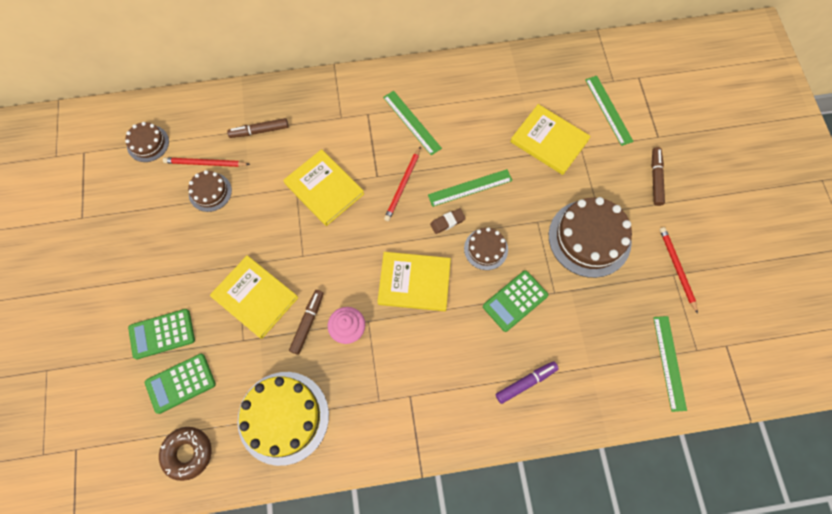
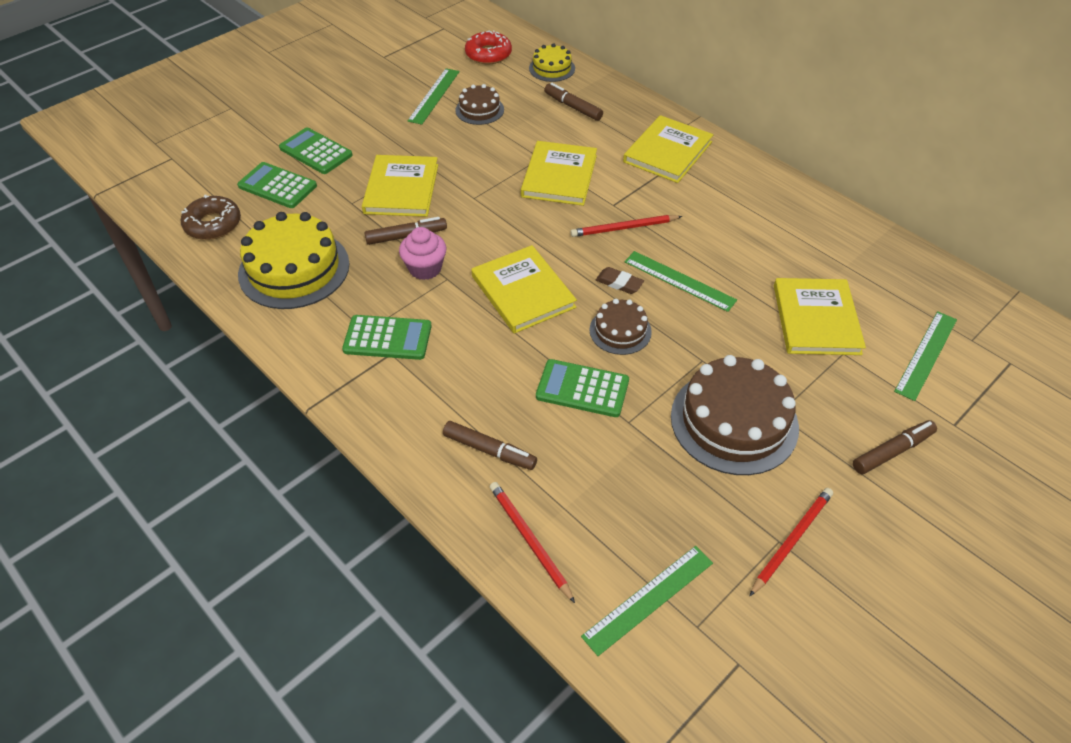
camera: 55 degrees right, 20 degrees down
(148, 143) = (488, 54): brown cake -> red donut
(204, 114) = (552, 68): none -> yellow cake
(205, 163) = (504, 93): red pencil -> red pencil (529, 541)
(353, 109) = (667, 152): none -> yellow book
(395, 390) = (387, 338): none -> green calculator
(412, 122) = (703, 199): green ruler -> green ruler (434, 96)
(526, 382) = (489, 450): purple marker -> brown marker

